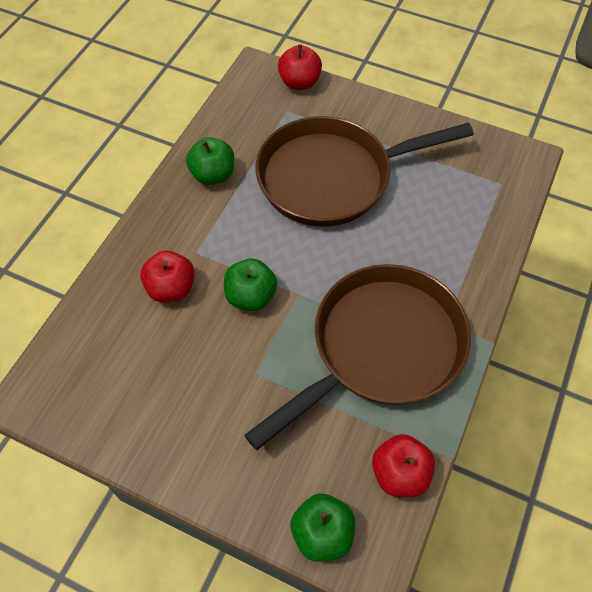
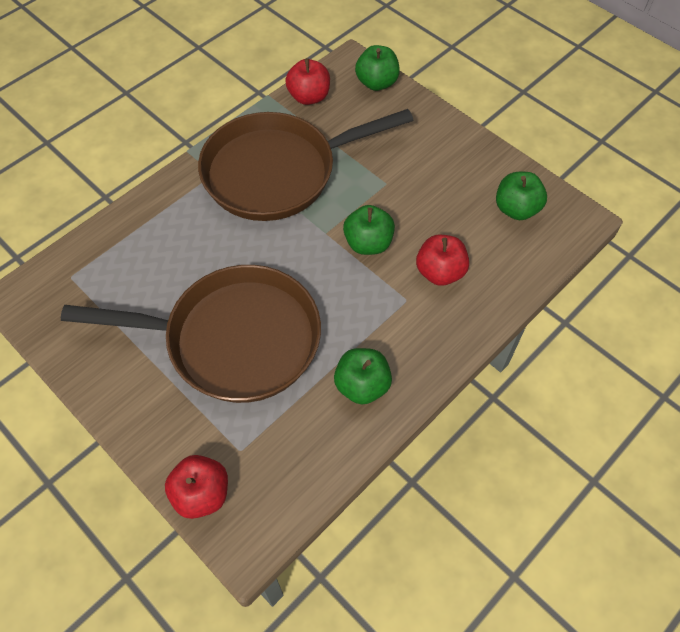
camera: 160 degrees left, 0 degrees up
(102, 387) = (516, 209): none -> green apple

